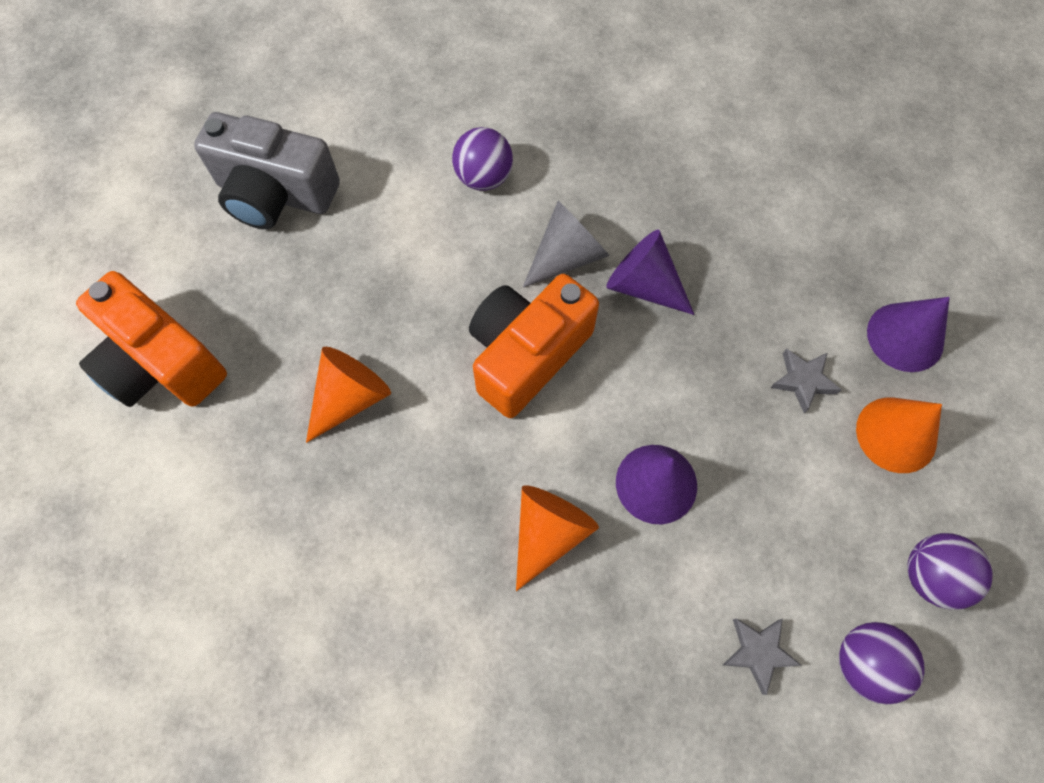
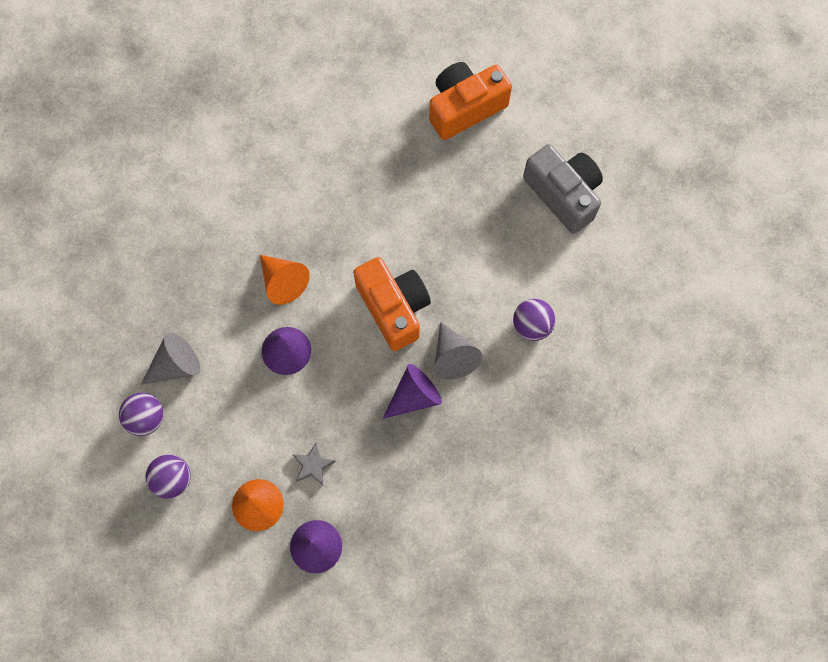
camera: 110 degrees right, 5 degrees up
(275, 194) = (563, 194): grey camera -> grey camera turned 105 degrees clockwise
(350, 398) = (404, 202): orange cone -> none
(758, 652) = (176, 365): grey star -> grey cone

